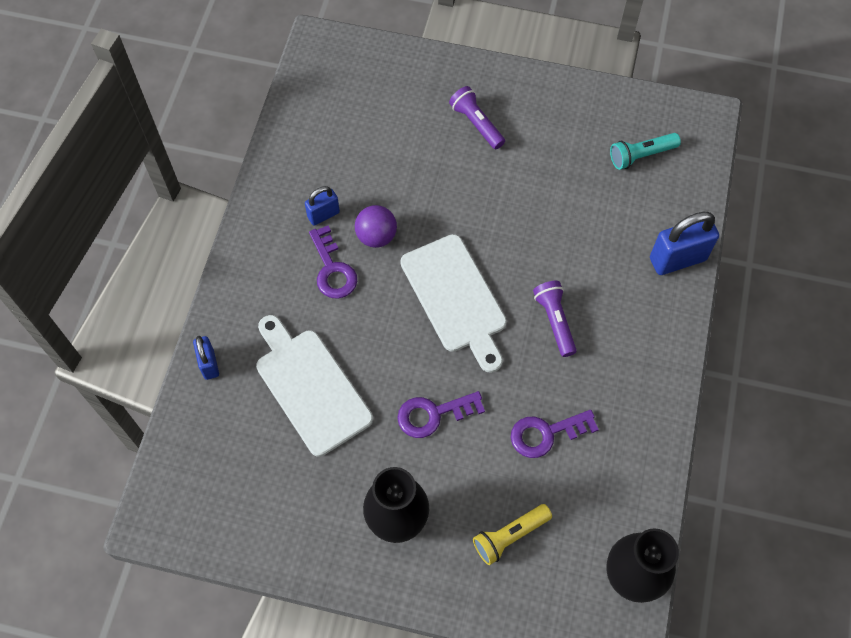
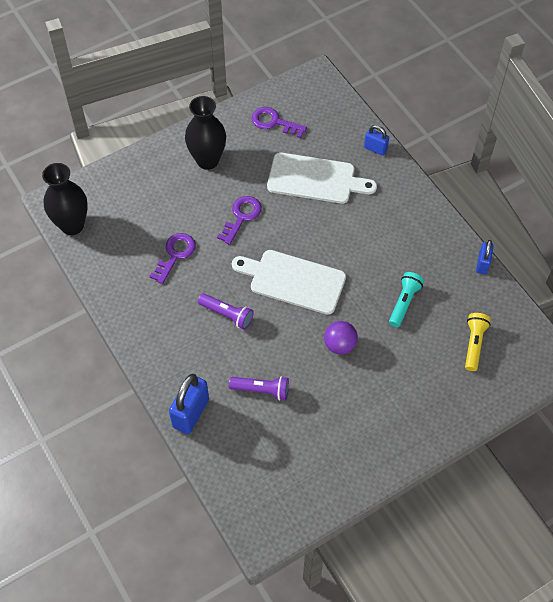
camera: 135 degrees right, 5 degrees down
(323, 215) = (414, 262): blue padlock -> blue padlock (482, 264)
(332, 269) = (374, 240): purple key -> purple key (274, 122)
(376, 236) = (373, 276): purple ball -> purple ball (340, 345)
(476, 124) = (398, 394): purple flashlight -> purple flashlight (261, 390)
(510, 536) = (148, 197): yellow flashlight -> yellow flashlight (474, 344)
(641, 155) = (276, 466): turquoise flashlight -> turquoise flashlight (404, 302)

